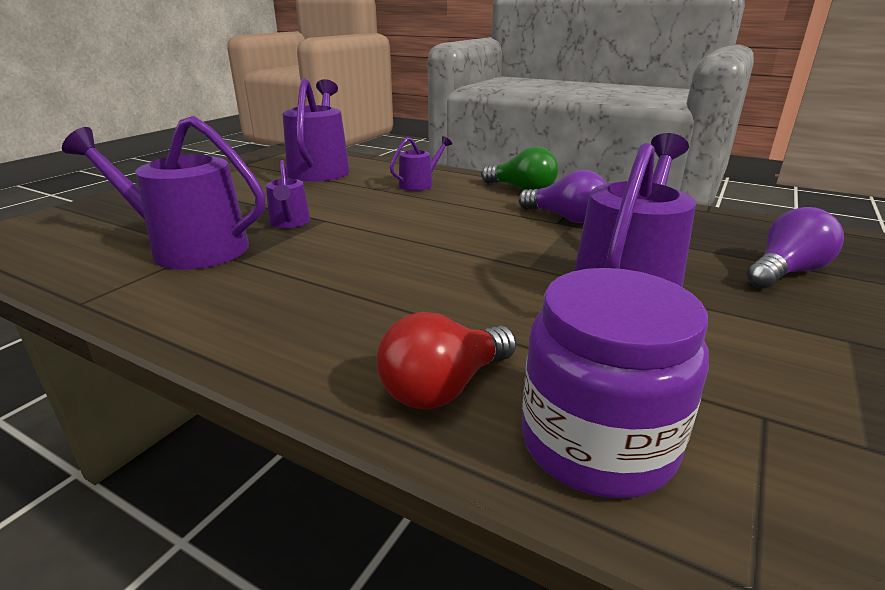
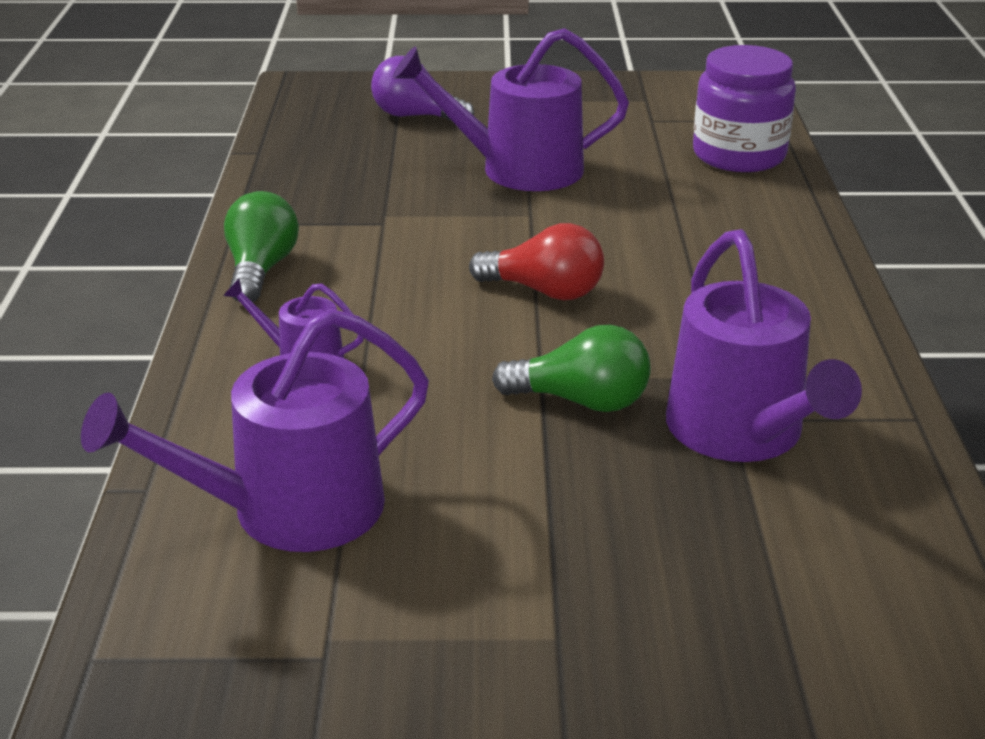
camera: 120 degrees left, 5 degrees up
(289, 222) = (581, 401): purple watering can -> green light bulb
(444, 387) = (756, 203): red light bulb -> red light bulb (544, 291)
(565, 218) = (363, 221): purple light bulb -> none

